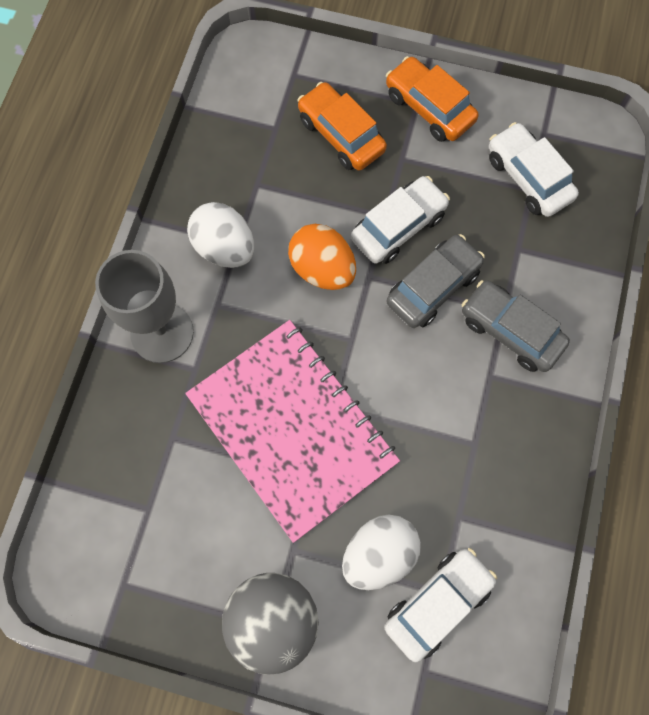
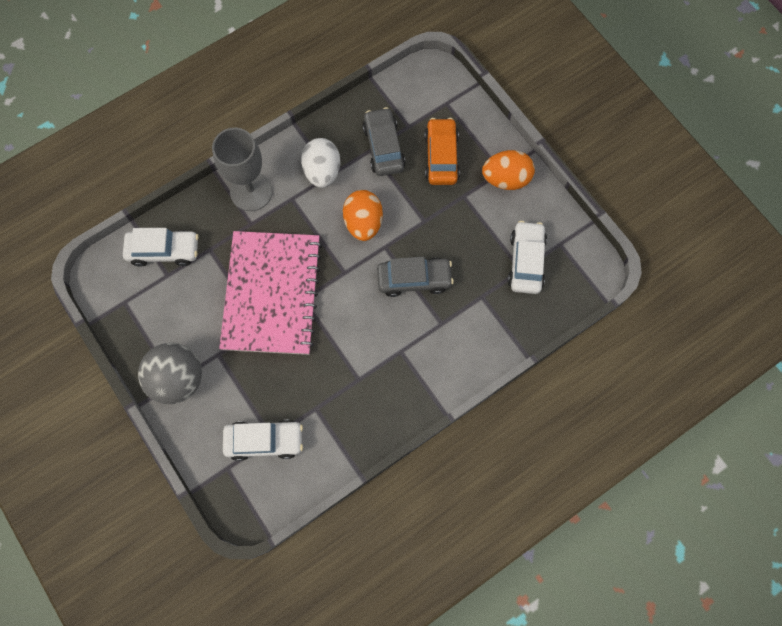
camera: 40 degrees right, 0 degrees up
(379, 554) = (258, 392): white egg -> none
(398, 226) = (426, 232): white car -> white car (164, 251)
(429, 108) = (506, 179): orange car -> orange egg
(510, 331) = (434, 337): grey car -> grey car (383, 147)

